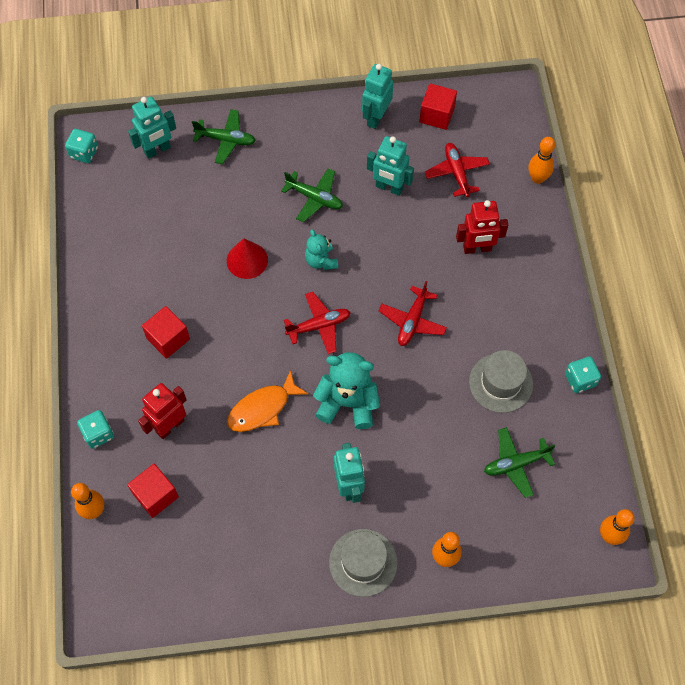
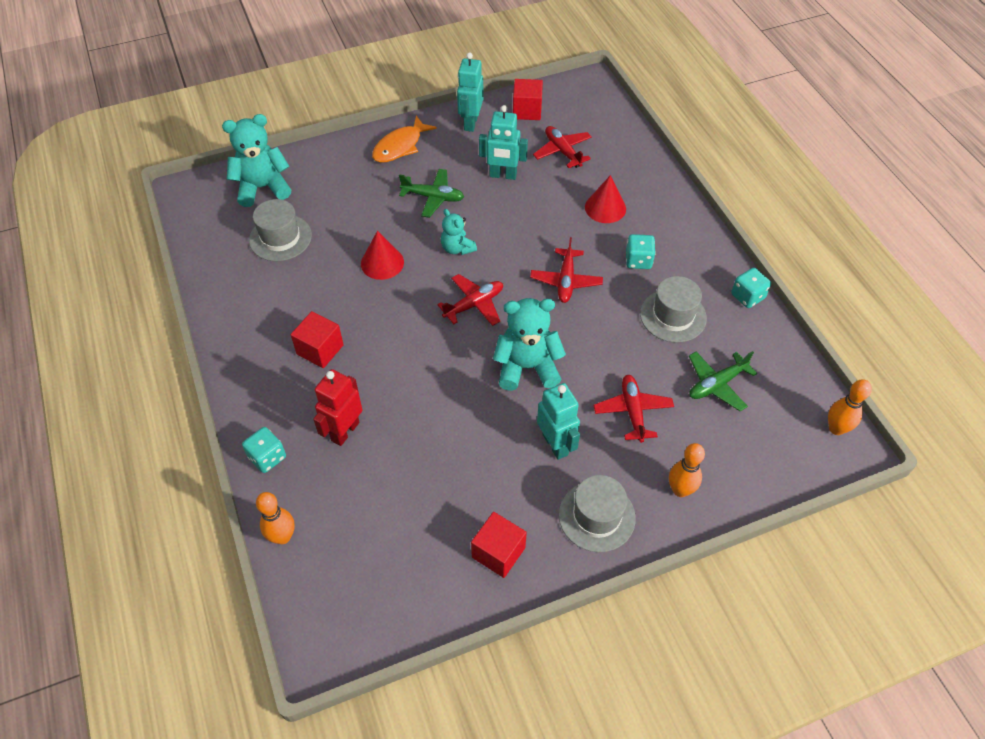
camera: 15 degrees left, 10 degrees down
(84, 153) = (187, 204): turquoise dice -> turquoise dice (638, 260)
(155, 495) = (348, 504): red cube -> red cube (498, 552)
(157, 150) = (263, 187): turquoise robot -> turquoise teddy bear
(160, 210) = (280, 238): none -> grey hat
(226, 140) = (330, 167): green plane -> none
(262, 408) = (440, 392): orange fish -> orange fish (400, 146)
(429, 471) = (632, 411): none -> red plane
(477, 248) = (605, 208): red robot -> red cone
(537, 178) = (639, 142): orange bowling pin -> none

